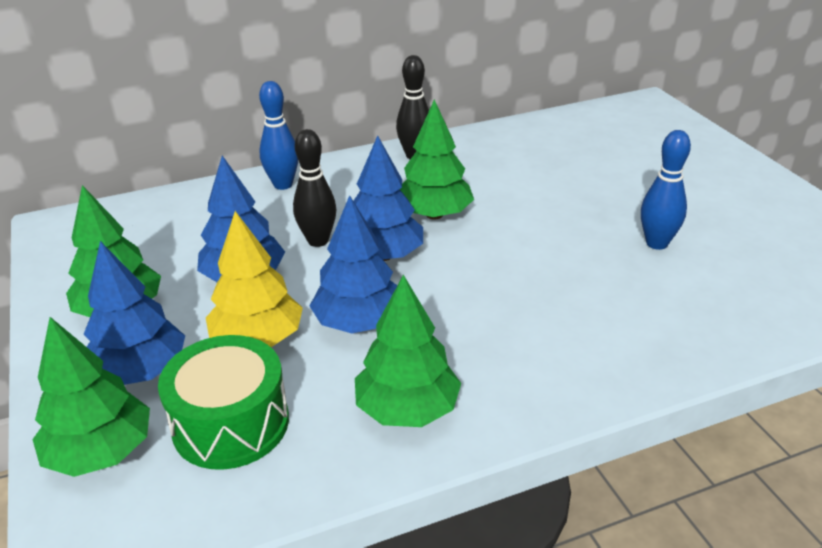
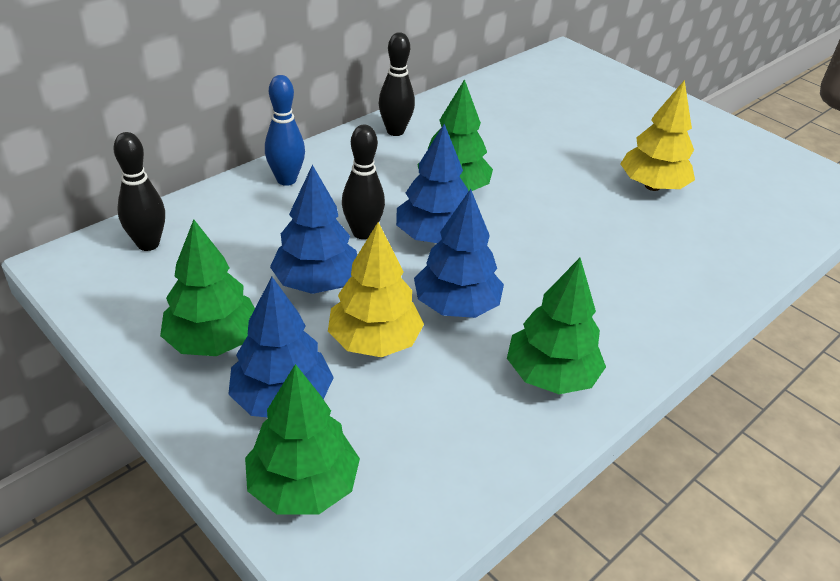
camera: 25 degrees left, 5 degrees up
(129, 220) = (148, 244): none -> black bowling pin
(231, 423) = (407, 426): green drum -> none
(656, 243) = (652, 186): blue bowling pin -> yellow tree

